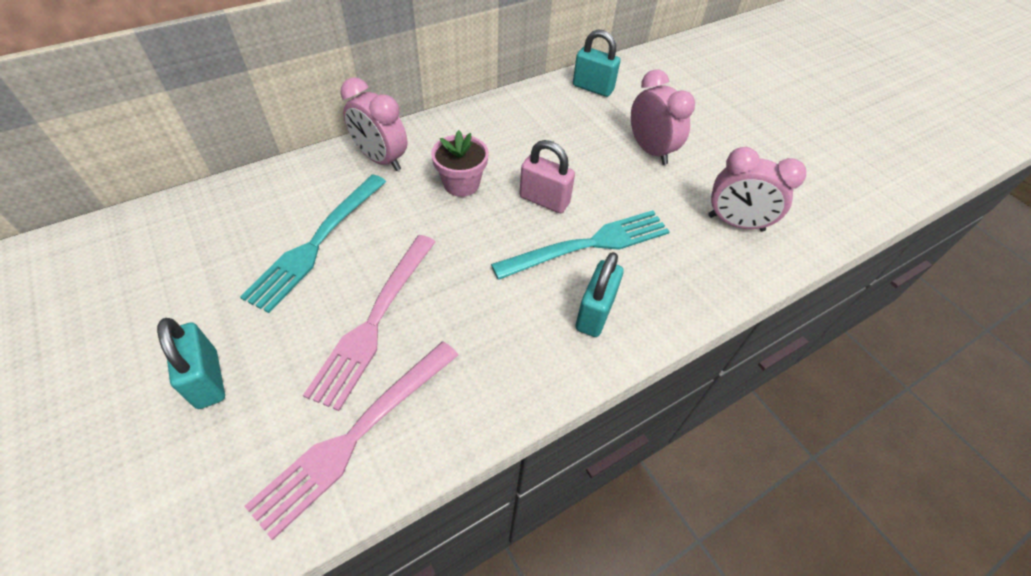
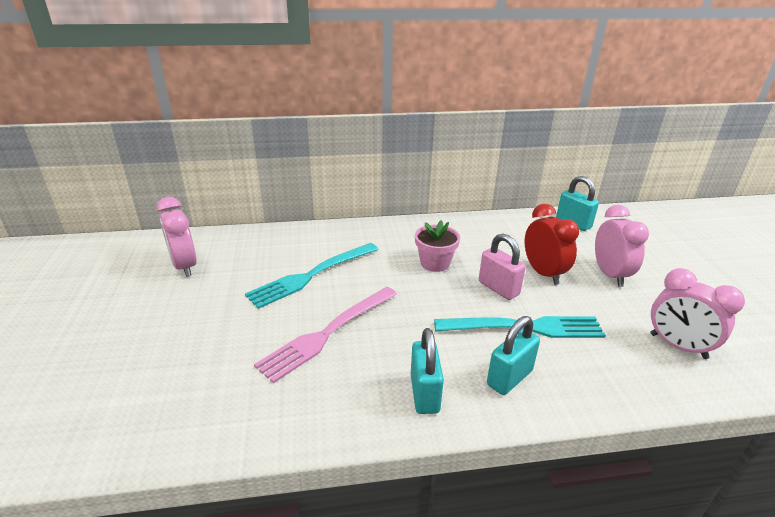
camera: 25 degrees right, 20 degrees down
(207, 379) = (199, 336): turquoise padlock -> turquoise padlock (424, 393)
(354, 437) = (275, 404): pink fork -> none
(381, 159) = (381, 236): pink clock -> pink clock (184, 266)
(584, 166) = (543, 273): none -> red clock

